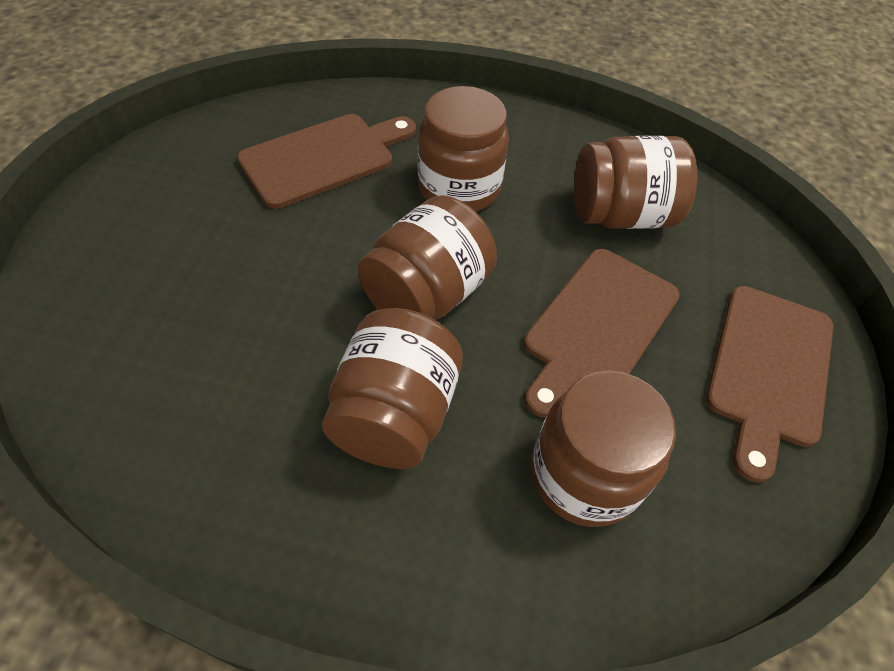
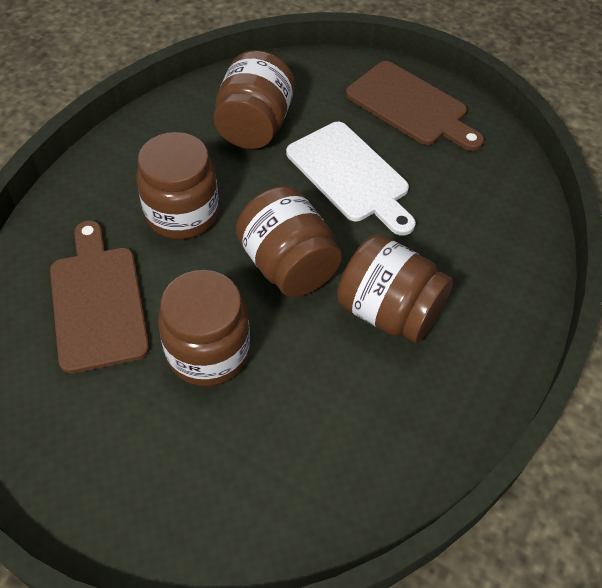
camera: 70 degrees left, 0 degrees up
(584, 475) = (459, 222): brown jar -> brown jar (208, 352)
(597, 326) = (350, 175): brown cutting board -> white cutting board

